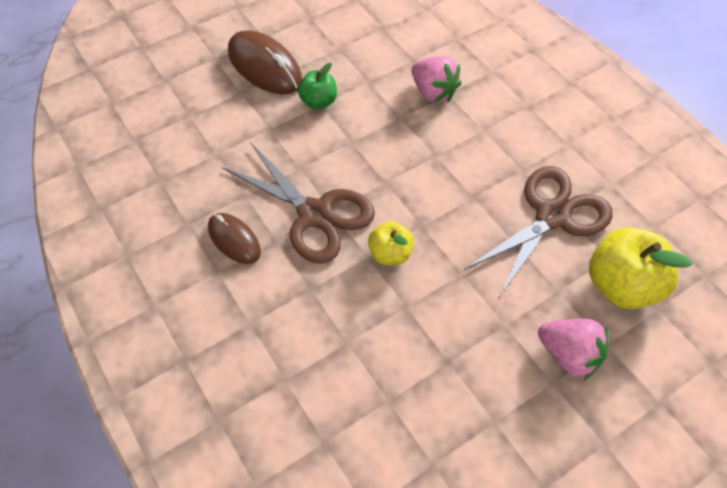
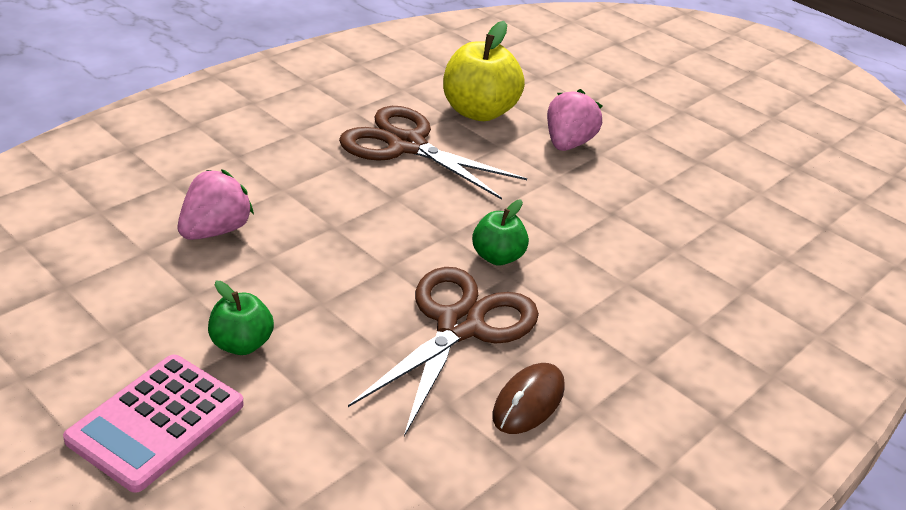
camera: 105 degrees left, 20 degrees down
(264, 67) = (156, 422): brown mouse -> pink calculator
(390, 254) = (497, 257): yellow apple -> green apple

